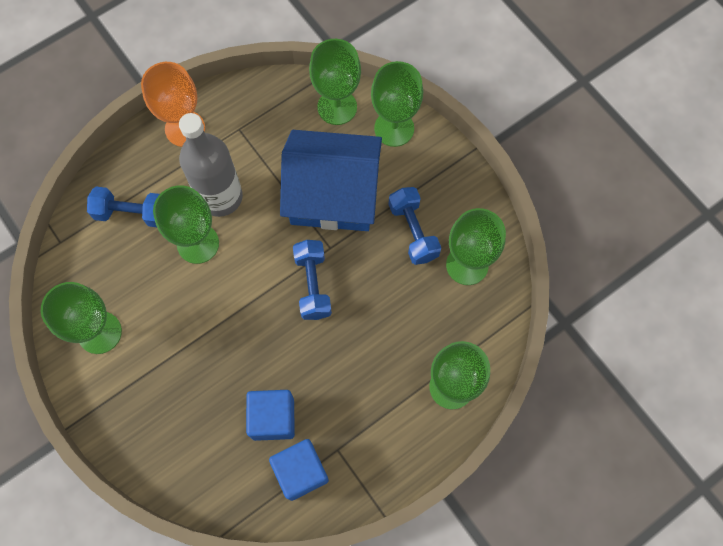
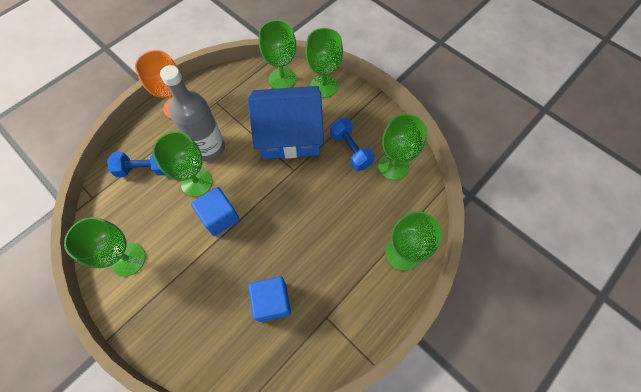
camera: 10 degrees left, 5 degrees down
(301, 471) = (301, 340): blue cube -> blue cube (219, 217)
(313, 285) = (286, 198): blue dumbbell -> none

